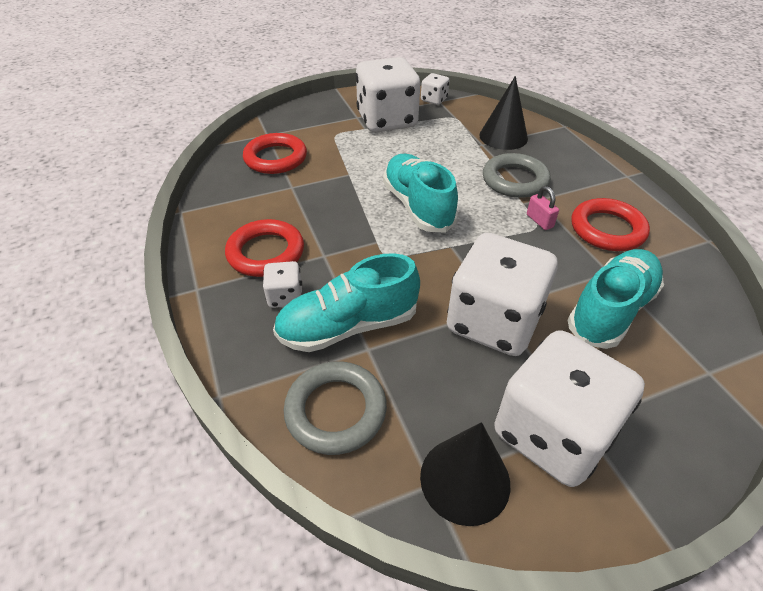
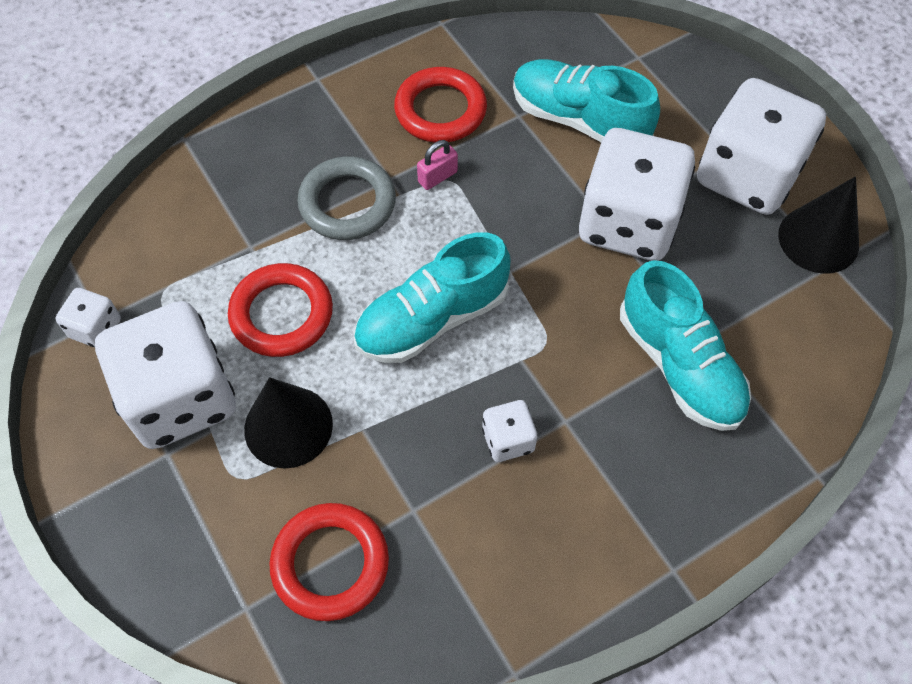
camera: 100 degrees left, 15 degrees up
(266, 252) = (579, 499): red ring -> red ring (282, 314)
(285, 296) = (654, 448): white dice -> white dice (508, 440)
(336, 410) = (792, 354): grey ring -> none
(503, 136) = (224, 218): black cone -> black cone (288, 426)

